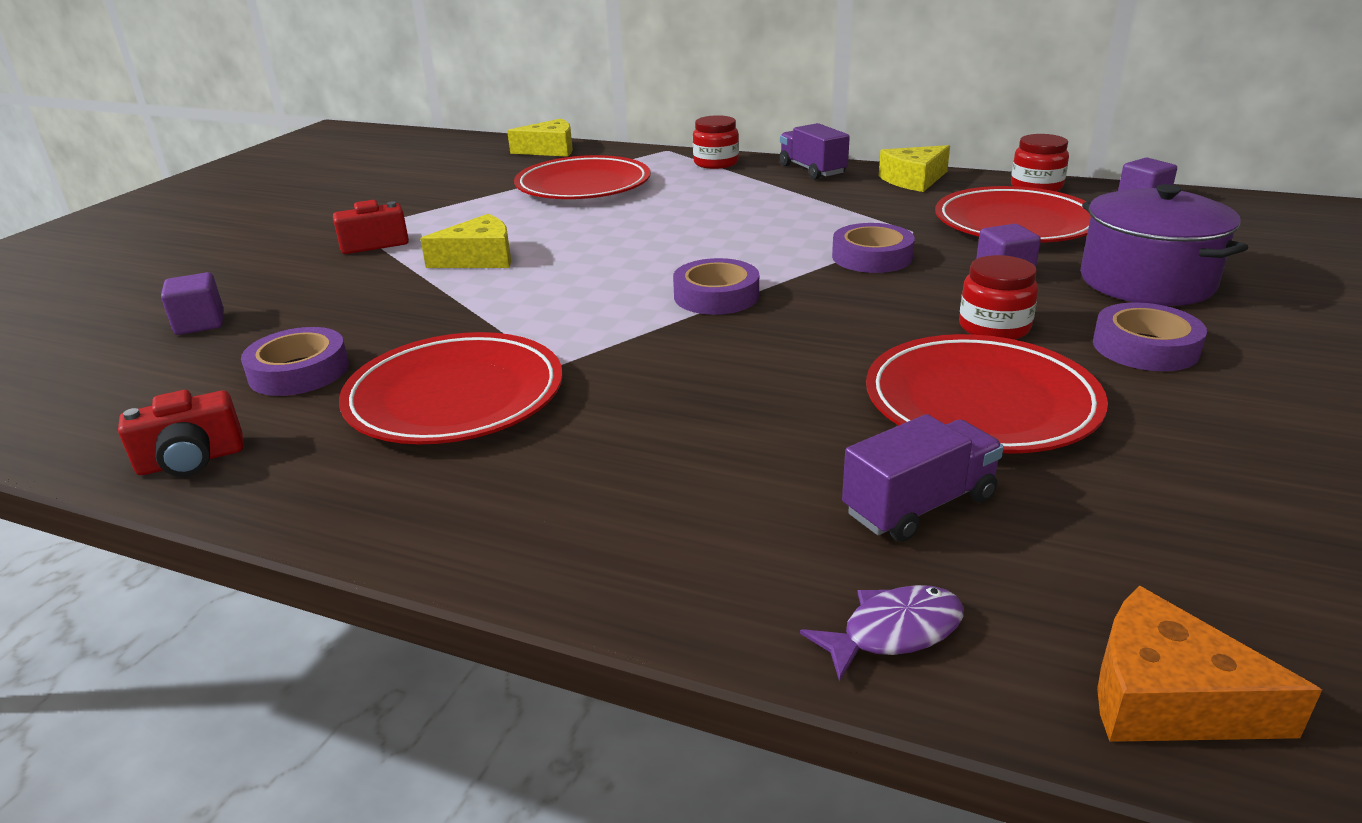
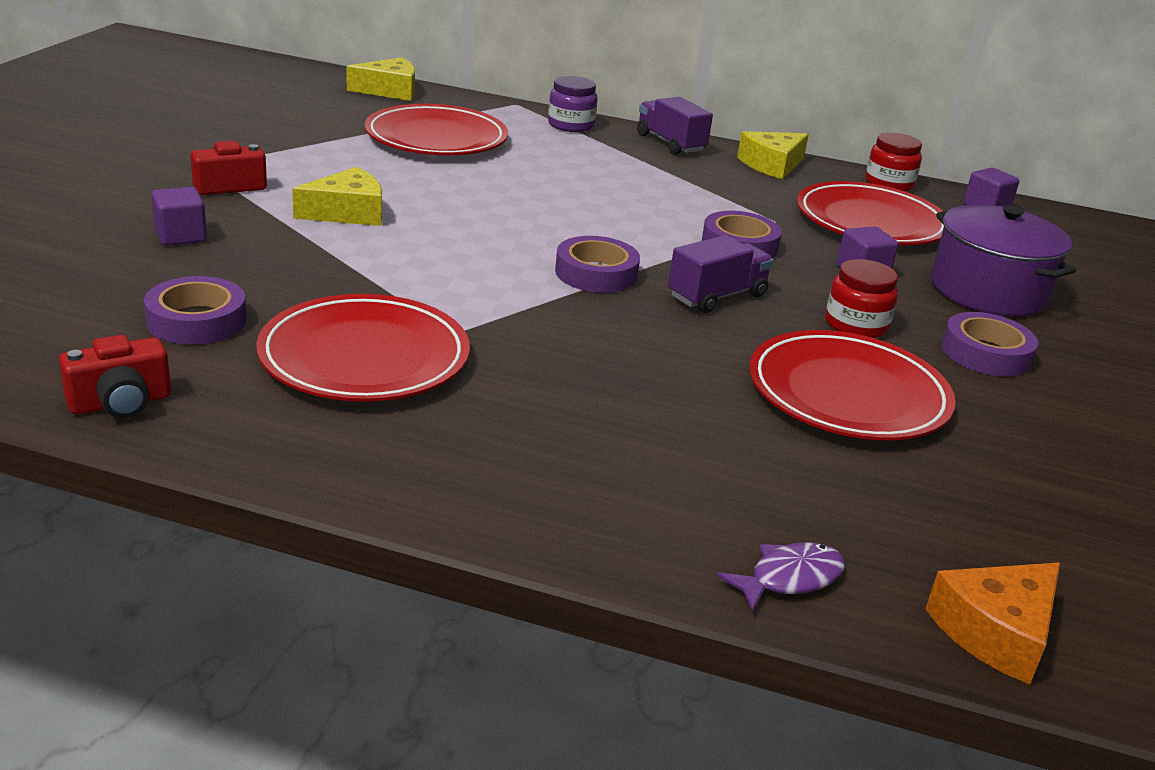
camera: 10 degrees left, 0 degrees up
(200, 323) = (70, 261): purple cube -> purple cube (181, 236)
(716, 163) = (571, 125): red jar -> purple jar
(919, 505) = (801, 480): purple truck -> purple truck (717, 296)
(1167, 698) = (996, 632): orange cheese -> orange cheese turned 60 degrees counterclockwise

